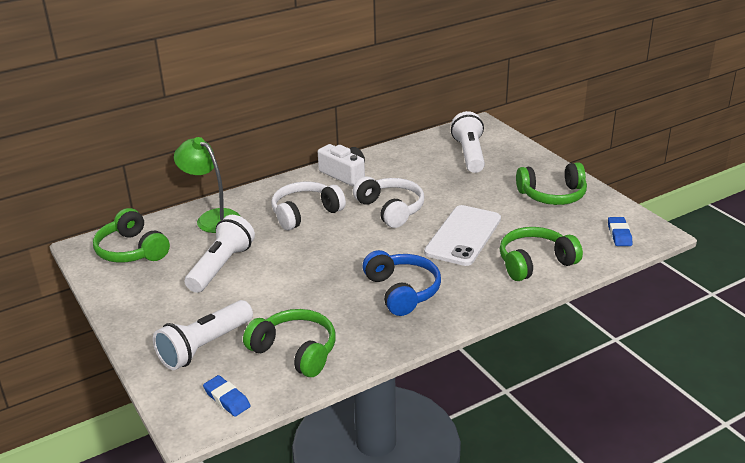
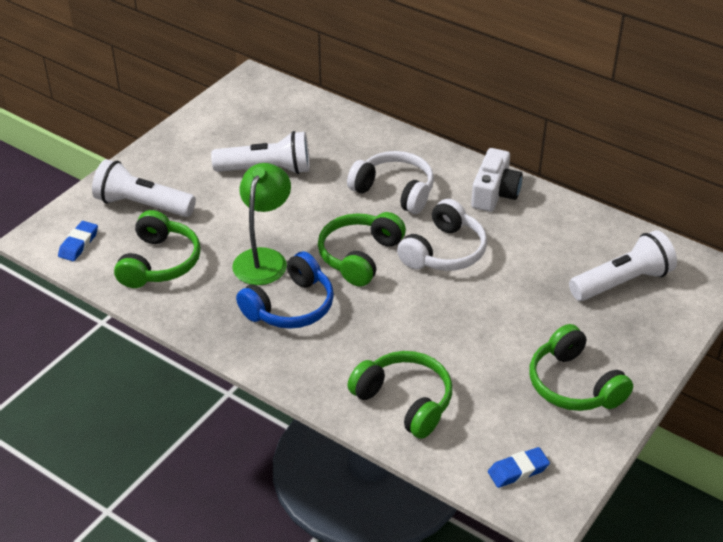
camera: 65 degrees right, 10 degrees up
(131, 250) = (262, 107): green headphones -> green headphones (359, 256)
(212, 218) = (346, 133): green lamp -> green lamp (263, 258)
(463, 236) = (426, 325): white phone -> none

